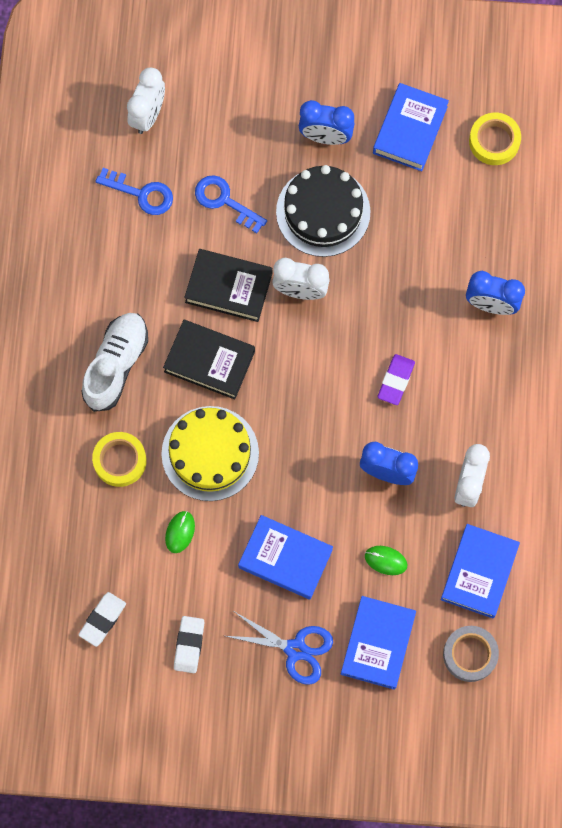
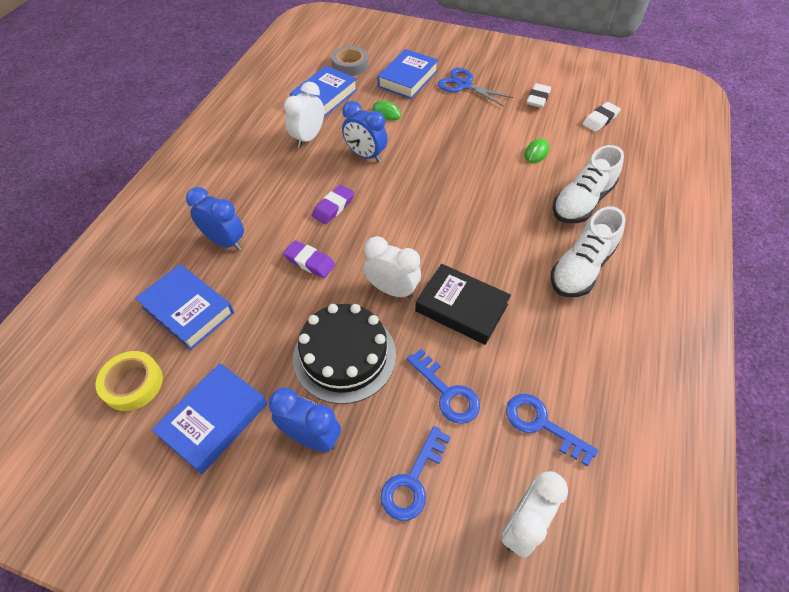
camera: 165 degrees left, 20 degrees down
(120, 461) = (582, 202): yellow tape -> white shoe
(209, 361) = (492, 253): black book -> none
(210, 453) = (504, 192): yellow cake -> none
(236, 125) = (413, 481): none -> blue key
(285, 559) = (459, 125): blue book -> blue book (188, 310)
(393, 302) = (309, 262): none -> purple eraser

